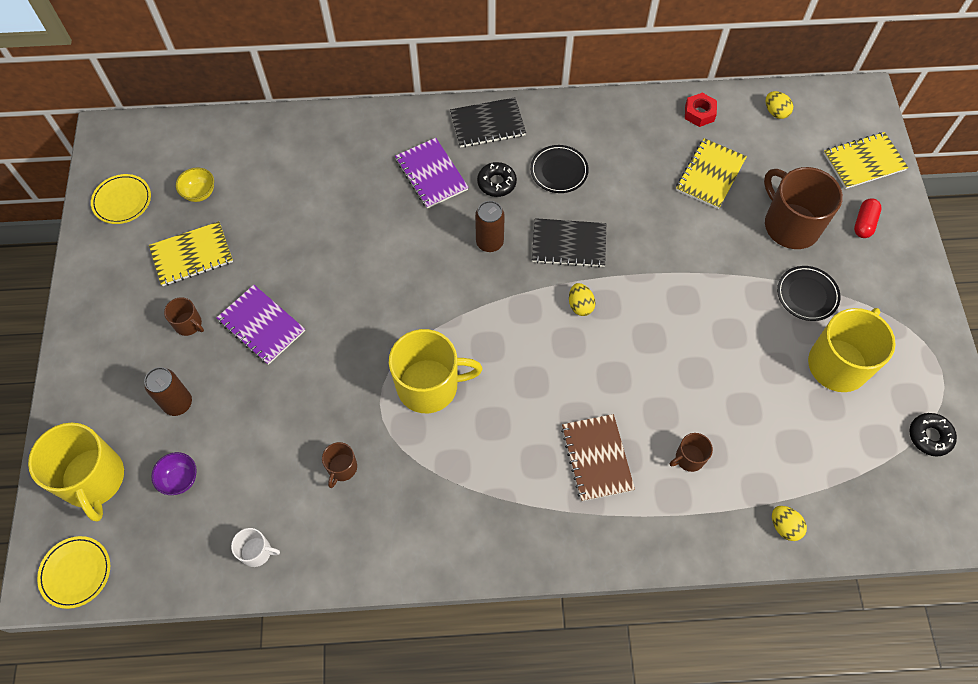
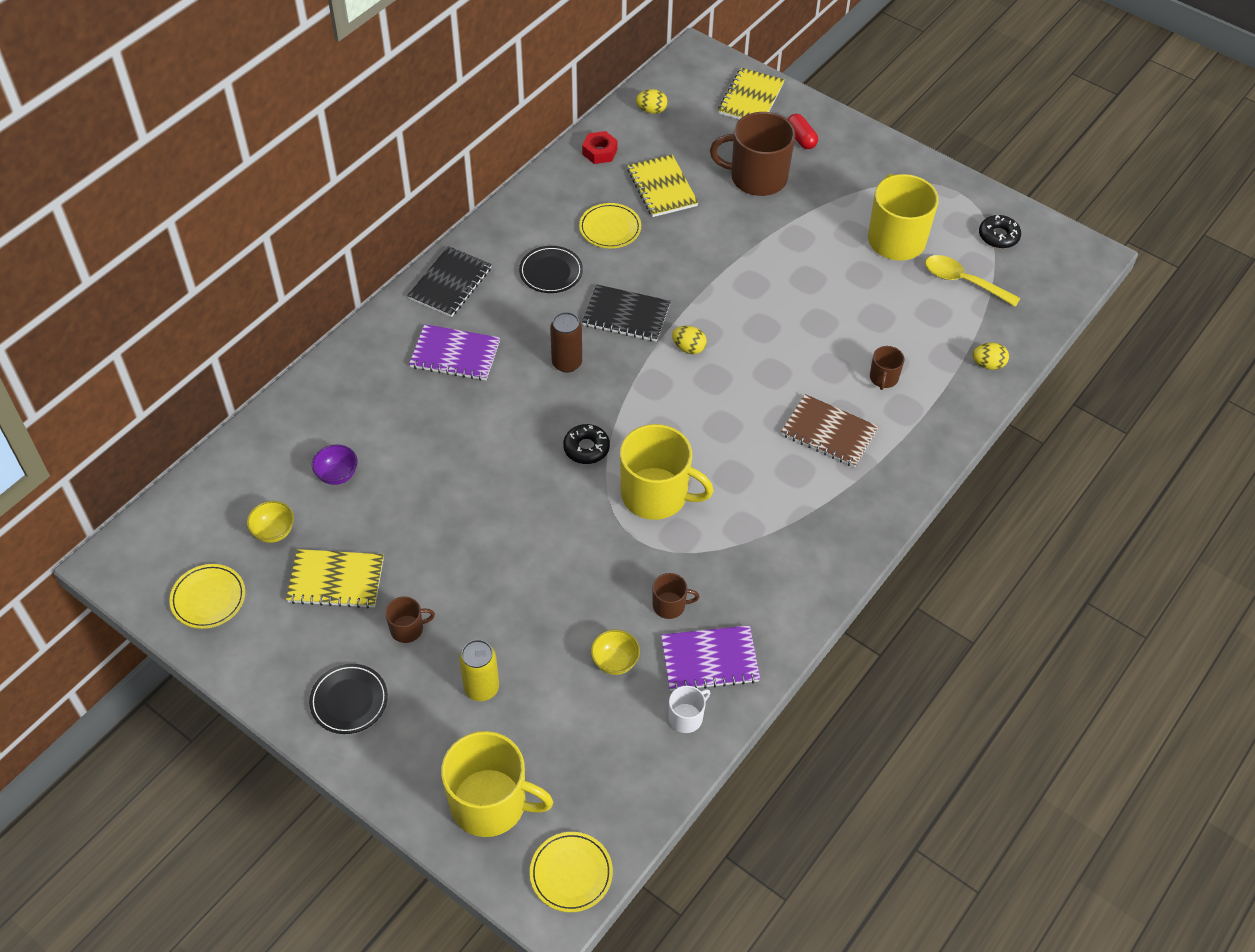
camera: 50 degrees left, 10 degrees down
(178, 403) = (481, 688): brown can -> yellow can
(180, 479) = (560, 733): purple bowl -> purple bowl (337, 475)
(192, 255) = (336, 580): yellow notebook -> yellow notebook turned 75 degrees clockwise
(261, 326) = (470, 574): purple notebook -> purple notebook (709, 660)
(265, 469) = (615, 662): none -> yellow bowl
(342, 468) = (670, 605): brown mug -> brown mug turned 60 degrees counterclockwise
(429, 385) = (656, 495): yellow mug -> yellow mug turned 75 degrees clockwise
(496, 183) = (515, 318): black donut -> black donut (586, 448)
(569, 244) = (626, 315): black notebook -> black notebook turned 60 degrees clockwise
(636, 174) = (610, 228): none -> yellow plate
(807, 295) = (824, 213): black plate -> black plate (349, 701)
(851, 445) = (963, 281): none -> yellow spoon

